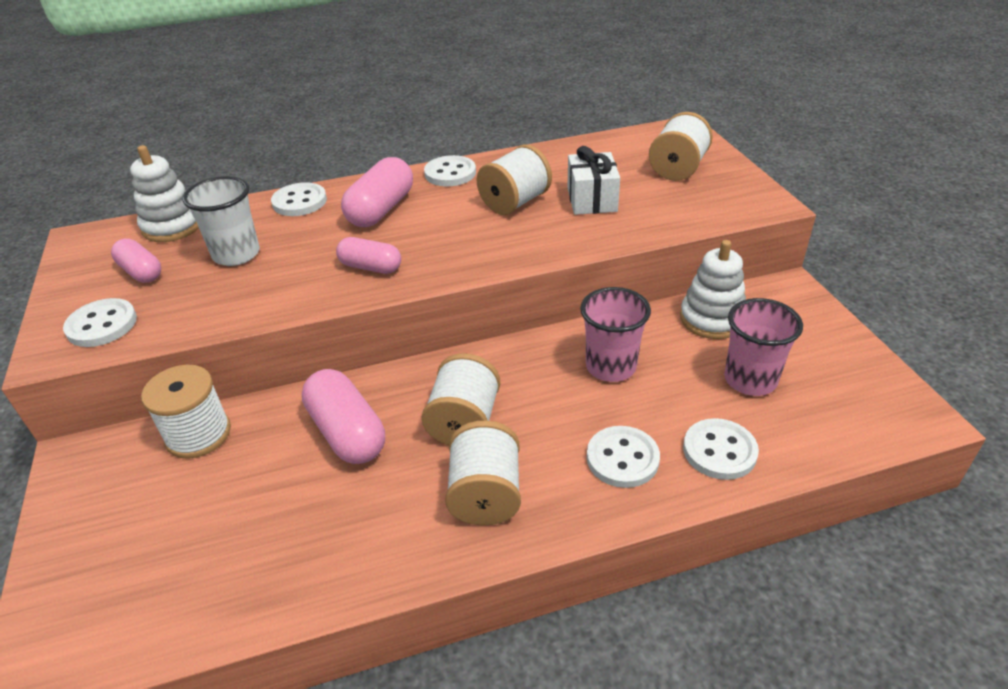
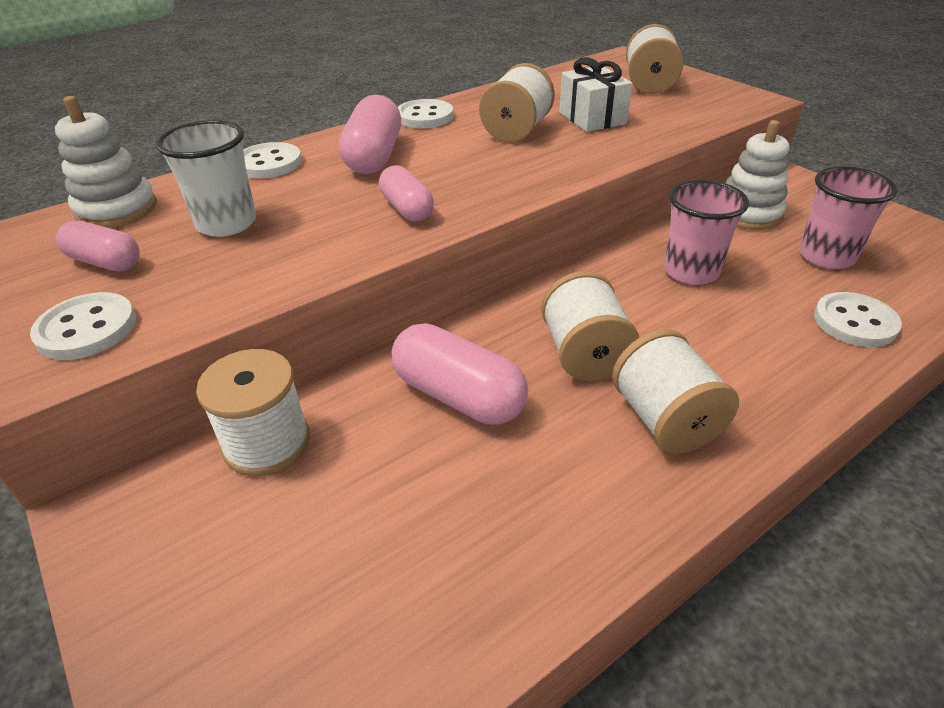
camera: 20 degrees left, 0 degrees up
(370, 267) = (407, 209): pink capsule -> pink capsule turned 60 degrees clockwise
(622, 458) = (773, 350): white button -> none

